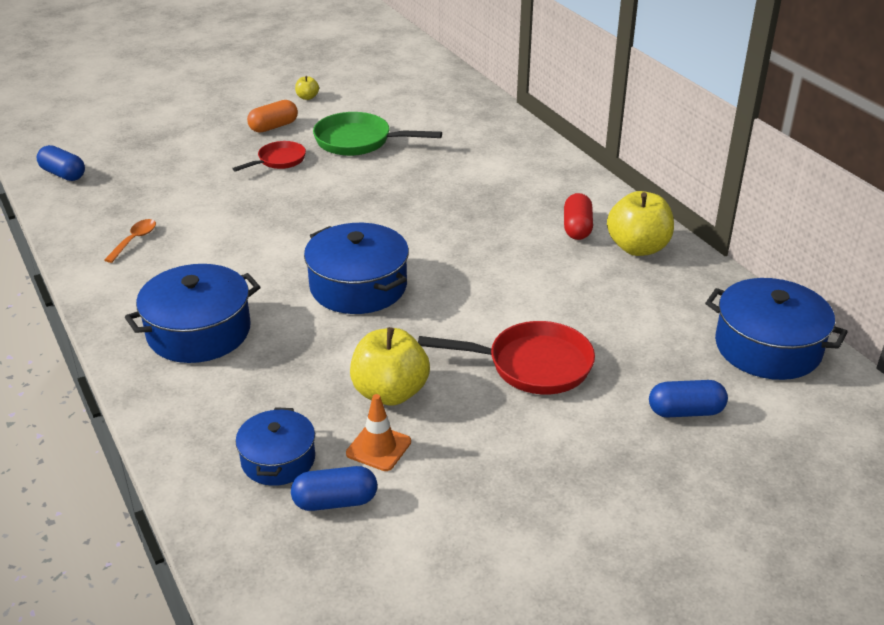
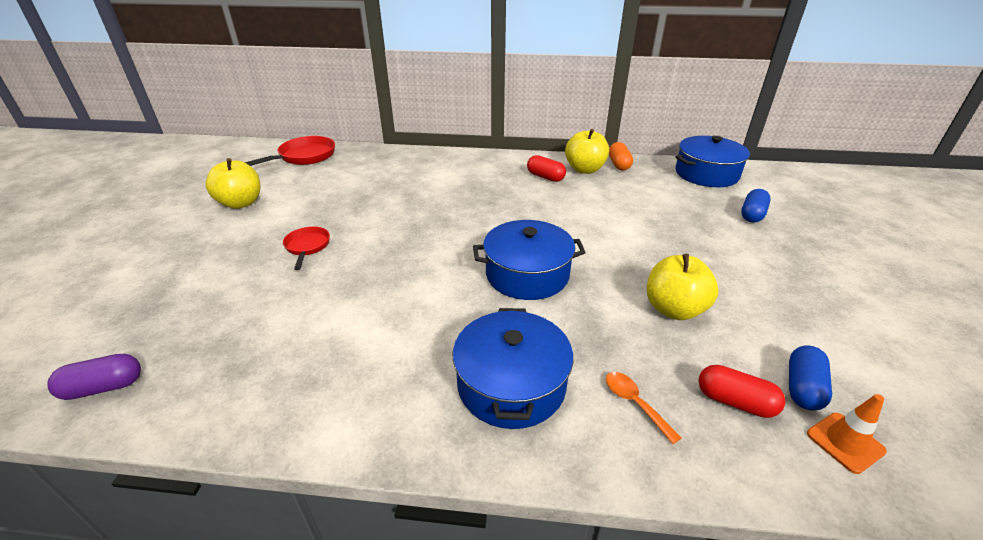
camera: 55 degrees left, 0 degrees up
(63, 174) = (104, 387): blue capsule -> purple capsule
(134, 240) = (310, 375): orange spoon -> orange spoon (634, 403)
(273, 127) = (254, 231): orange capsule -> orange capsule (618, 164)
(278, 460) = (735, 401): blue pot -> red capsule
(307, 97) = (241, 203): yellow apple -> yellow apple, size x2.20
(358, 141) = (338, 206): green pan -> none
(378, 448) = (740, 339): orange traffic cone -> orange traffic cone (845, 442)
(532, 365) = (678, 243): red pan -> red pan (304, 157)

